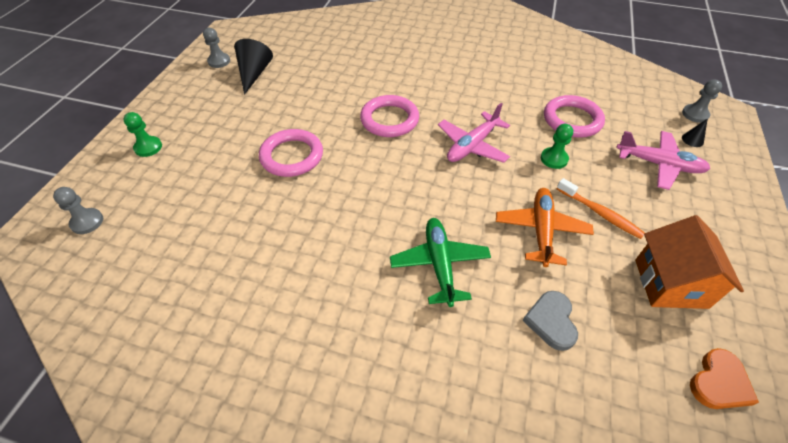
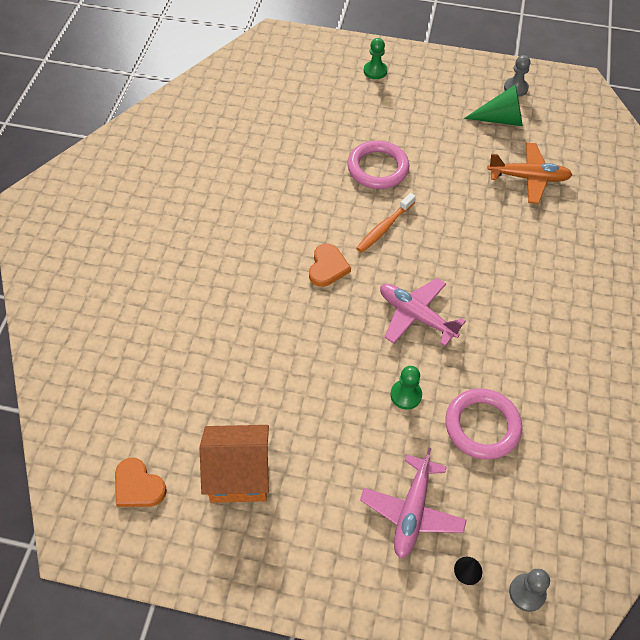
camera: 85 degrees right, 5 degrees up
(87, 222) = (288, 61): grey pawn -> none
(254, 74) = (501, 119): black cone -> green cone
(389, 119) = (446, 240): pink ring -> none
(417, 202) = (327, 267): none -> orange heart
(439, 264) = (256, 285): green plane -> none
(541, 230) = (299, 369): orange plane -> orange plane (528, 178)
(551, 321) = (199, 365): grey heart -> none
(600, 213) = (326, 428): orange toothbrush -> orange toothbrush (384, 228)

